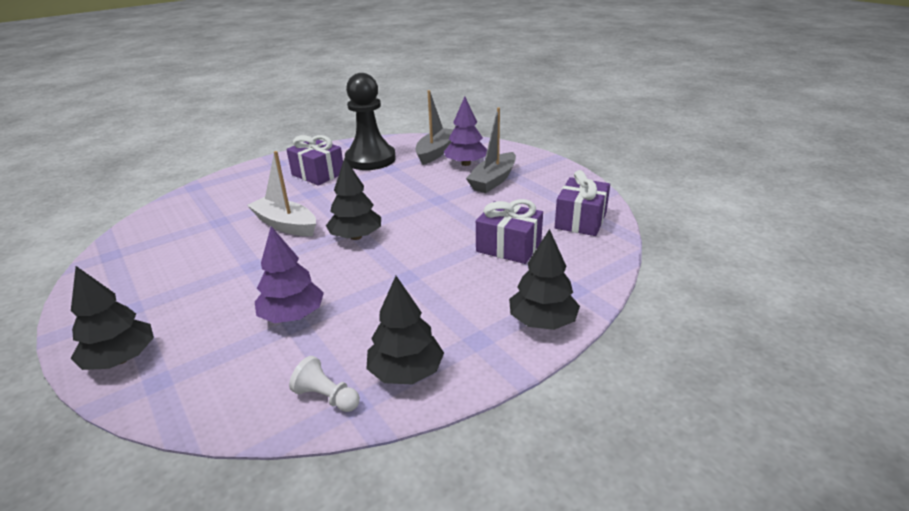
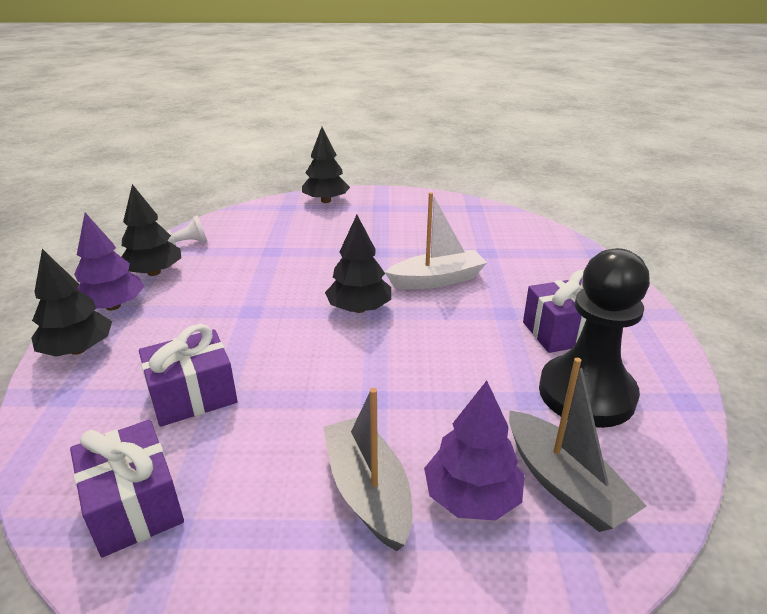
camera: 125 degrees right, 0 degrees up
(292, 315) = (282, 252): purple tree -> purple tree (113, 306)

